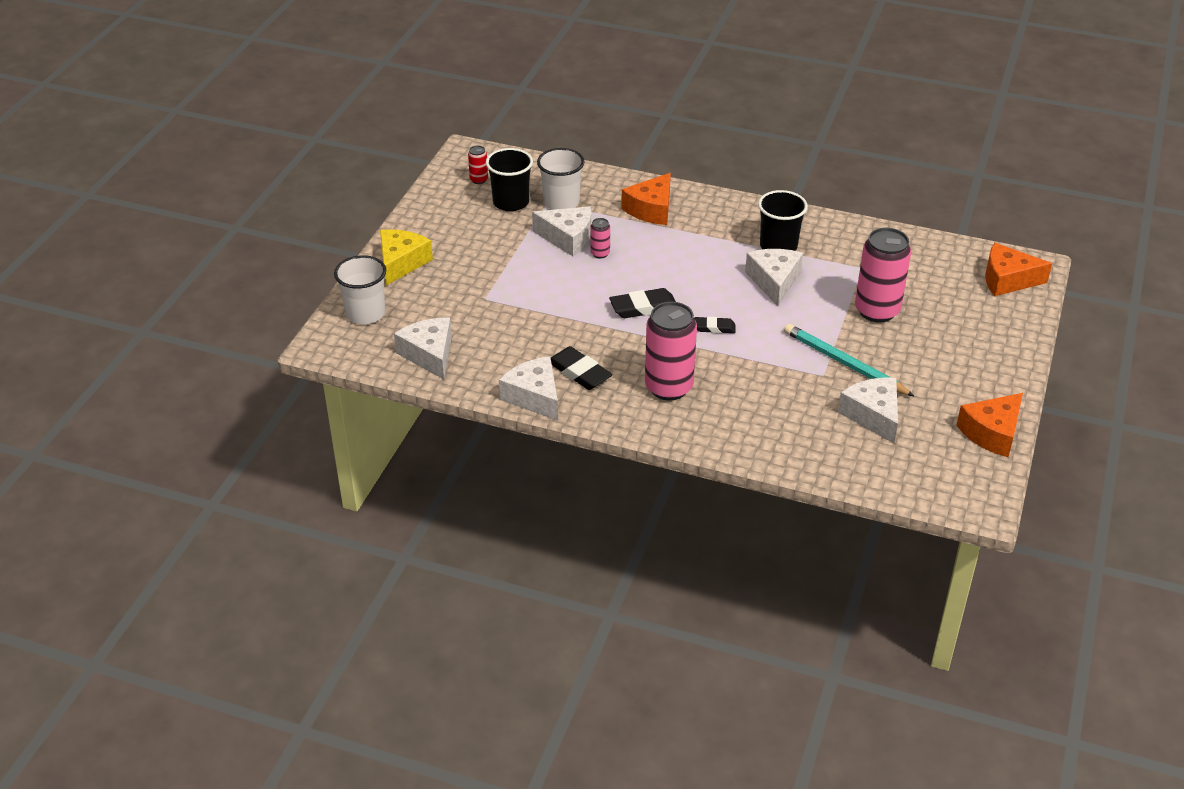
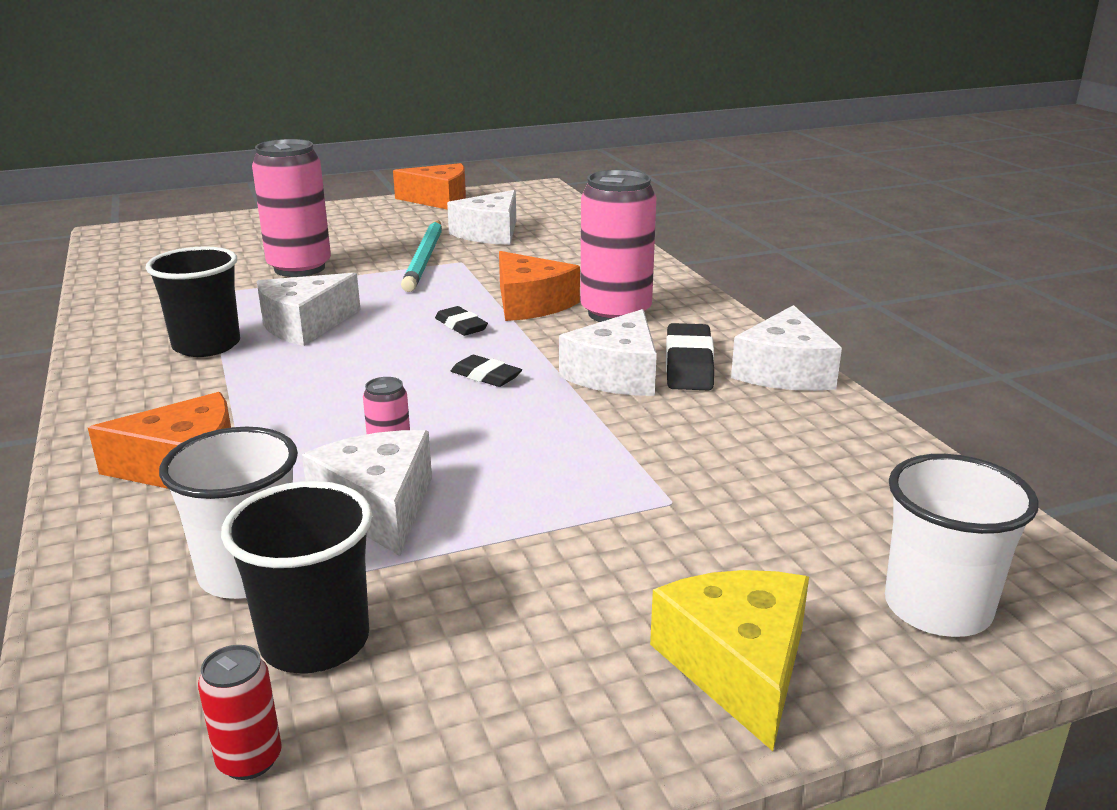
camera: 130 degrees left, 15 degrees down
(401, 263) = (738, 666): yellow cheese -> yellow cheese turned 105 degrees clockwise
(429, 354) = (878, 481): white cheese -> white cheese (616, 375)
(643, 307) = (486, 376): black eraser -> black eraser, size x0.62
(1007, 280) = (158, 236): orange cheese -> orange cheese (530, 304)

